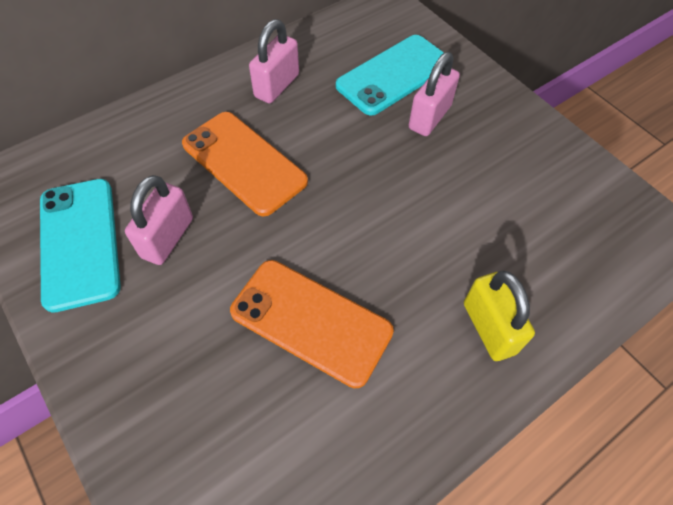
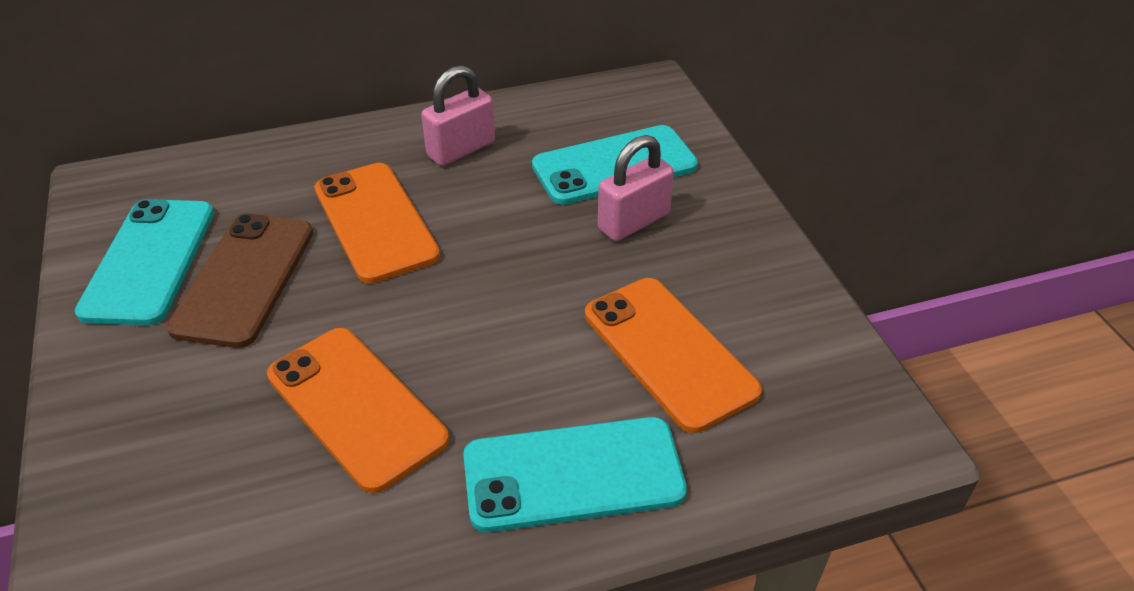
camera: 20 degrees right, 15 degrees down
(167, 238) = (245, 279): pink padlock -> brown phone
(489, 328) = (573, 474): yellow padlock -> turquoise phone
(504, 214) = (669, 352): none -> orange phone

